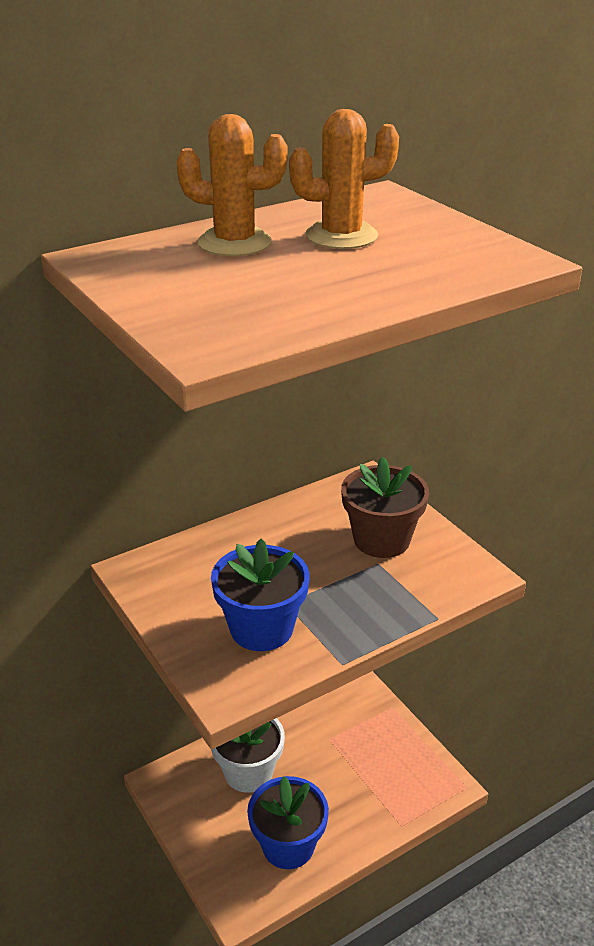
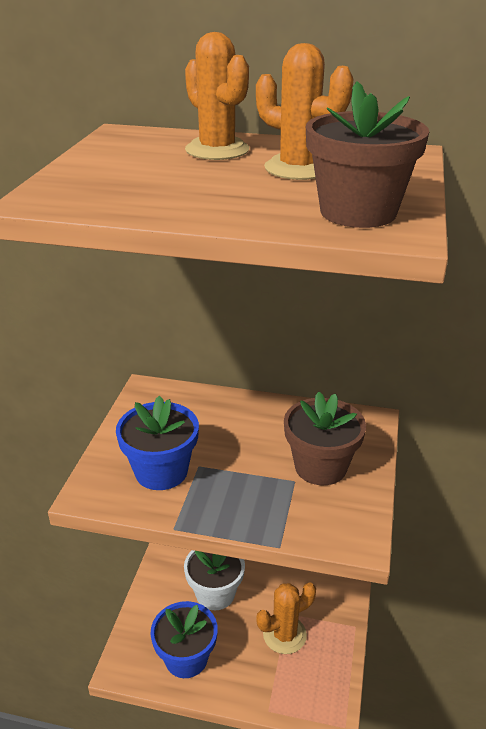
camera: 45 degrees right, 0 degrees up
(347, 757) = (284, 635): none -> orange cactus
(466, 256) = (358, 212): none -> brown flower pot

